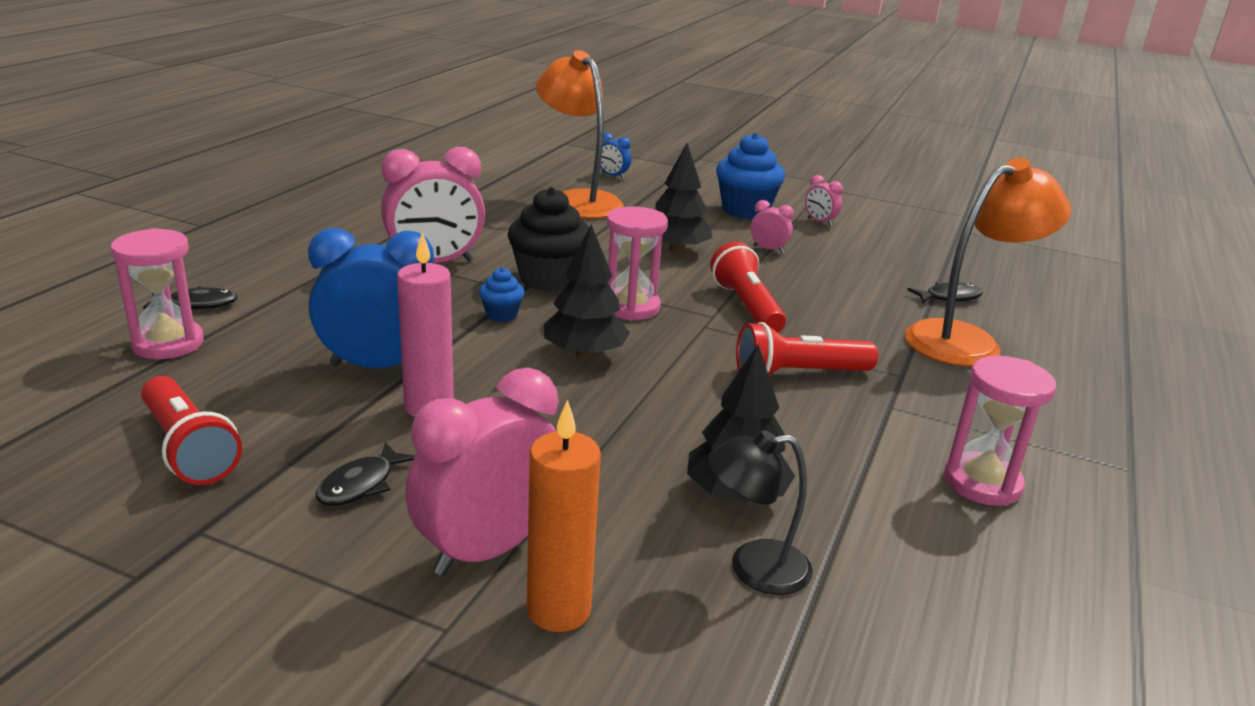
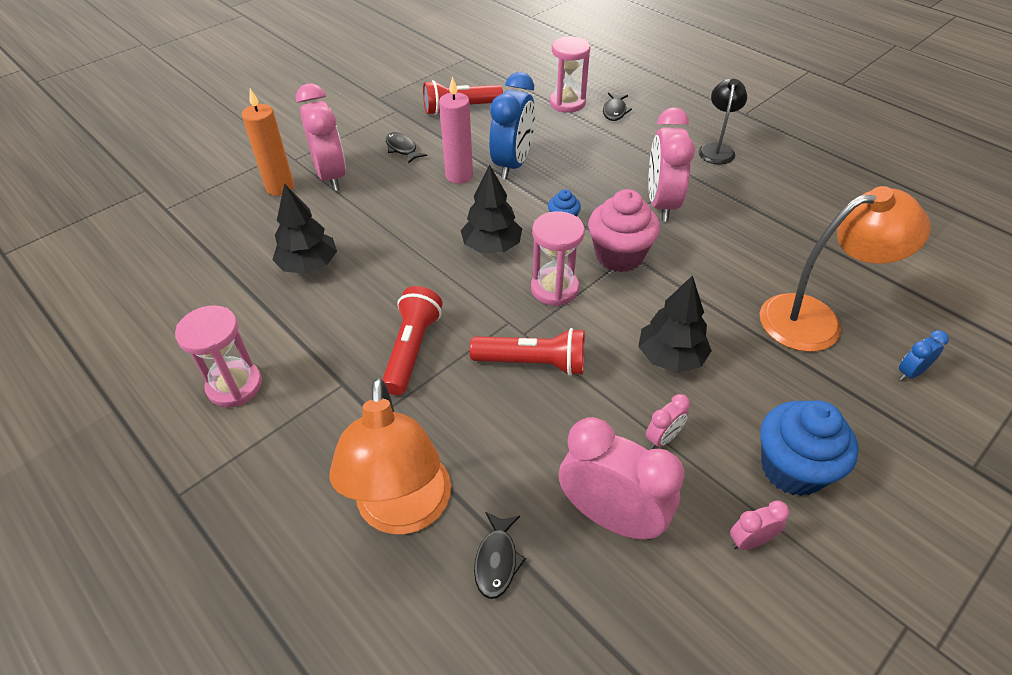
camera: 115 degrees right, 20 degrees up
(548, 279) = (619, 256): black cupcake -> pink cupcake
(753, 568) = (254, 251): black lamp -> black lamp (716, 149)
(860, 262) = (611, 517): none -> pink clock

